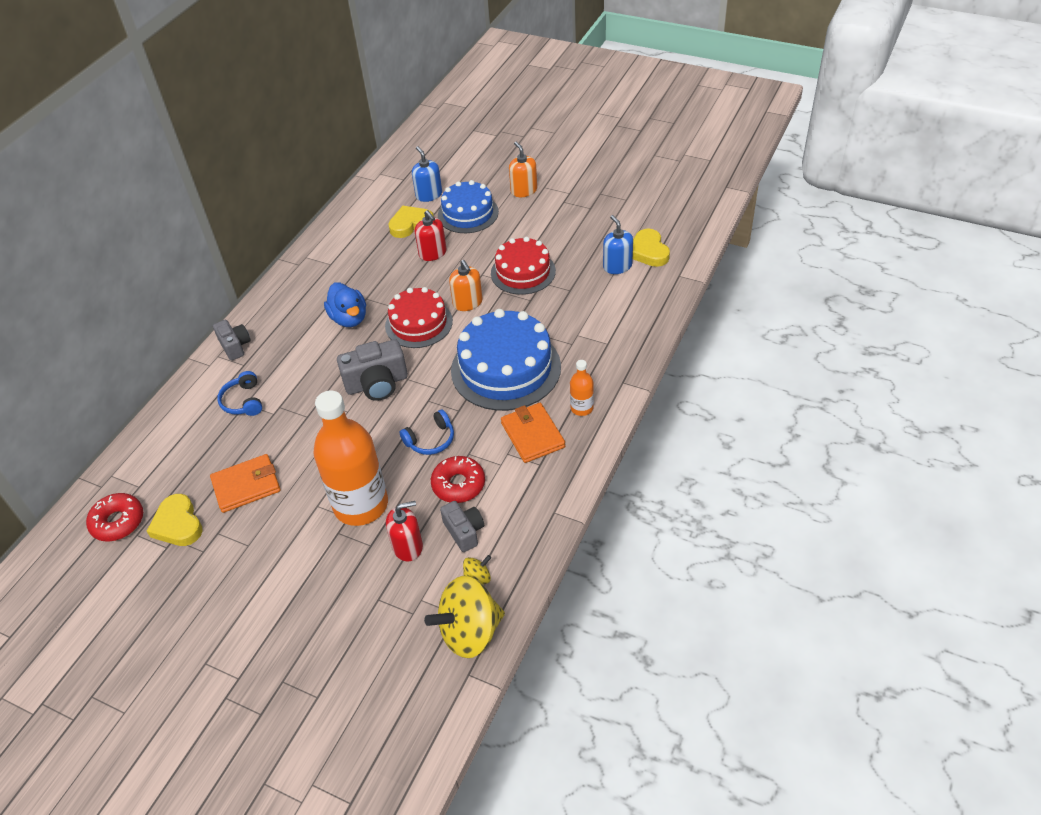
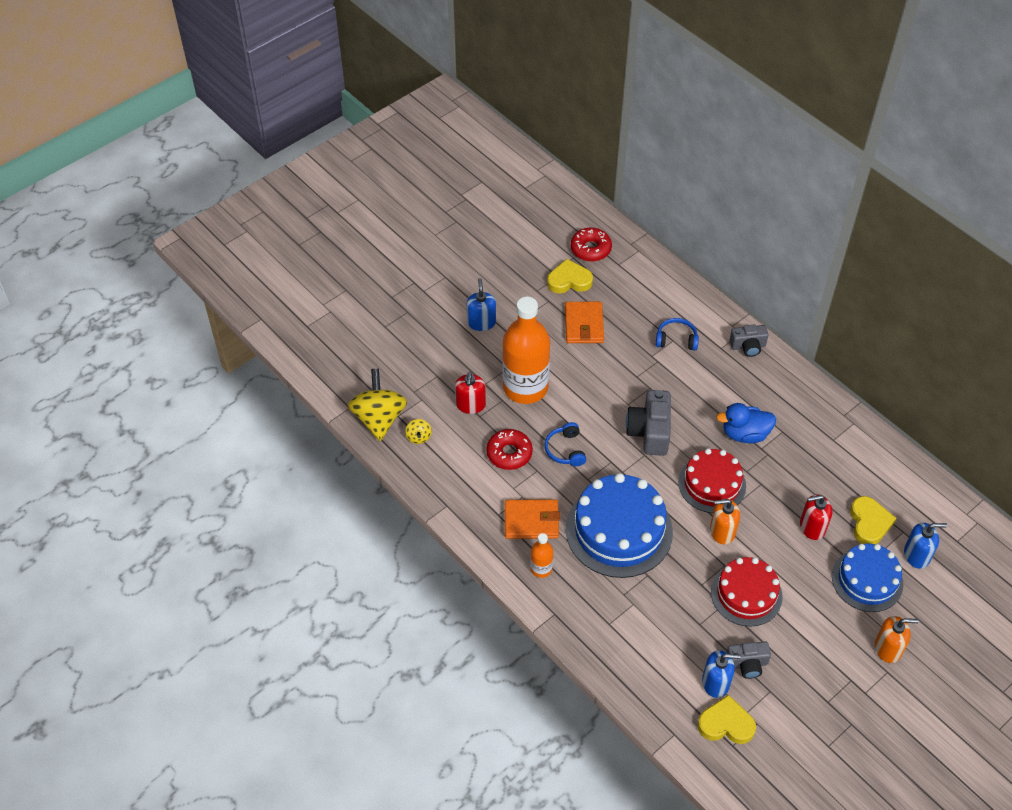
camera: 110 degrees right, 5 degrees up
(275, 588) = (481, 322): none -> blue soap dispenser
(464, 531) = (463, 442): grey camera -> grey camera (747, 664)

